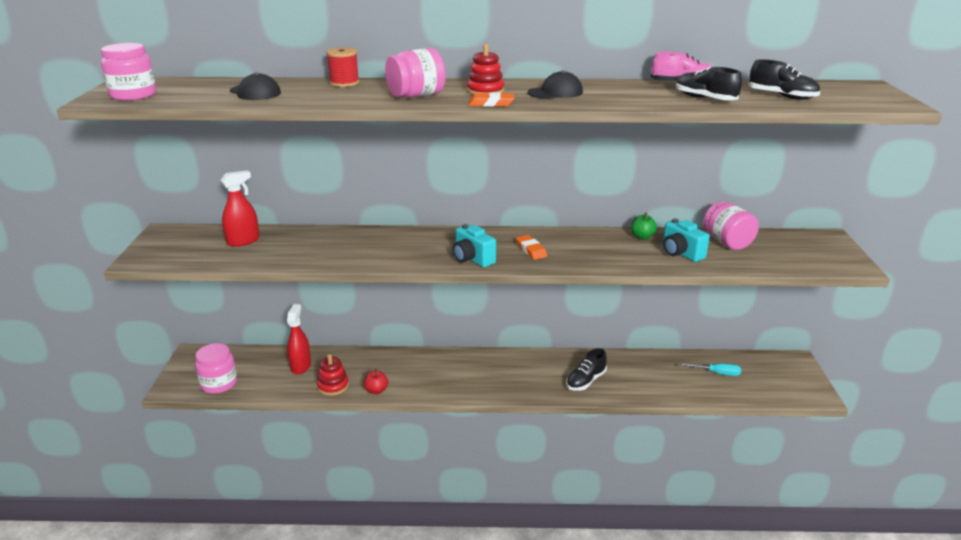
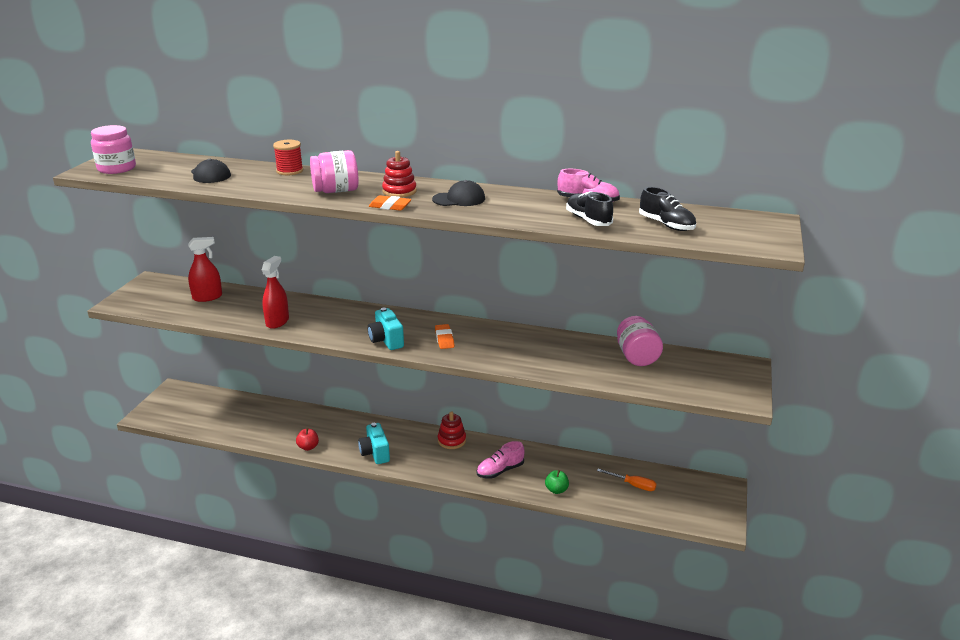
camera: 15 degrees right, 0 degrees up
(219, 383) = (183, 418): pink jar -> none
(301, 366) = (256, 414): red spray bottle -> red spray bottle (277, 322)
(333, 386) = (274, 436): red stacking toy -> red stacking toy (451, 440)
(585, 381) = (500, 470): black shoe -> pink shoe
(642, 237) = (558, 340): green apple -> green apple (556, 490)
(681, 253) = (582, 362): turquoise camera -> turquoise camera (375, 453)
(716, 373) = (633, 485): turquoise screwdriver -> orange screwdriver

